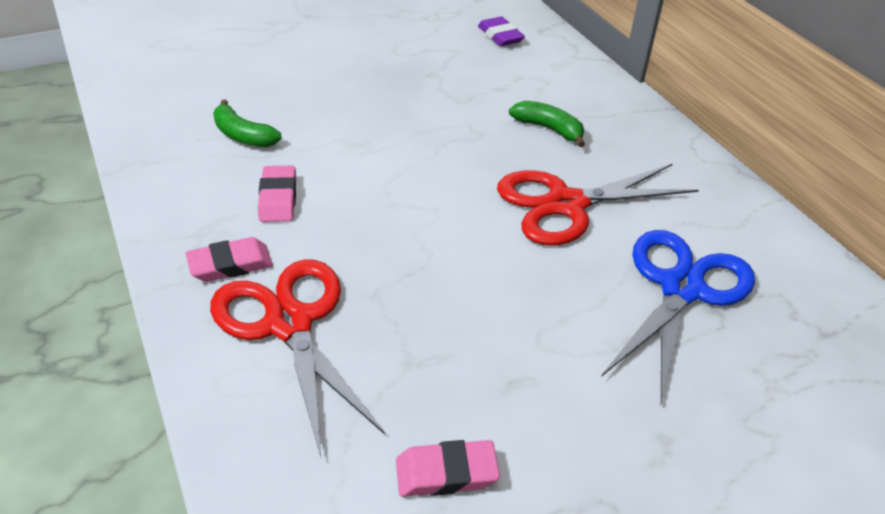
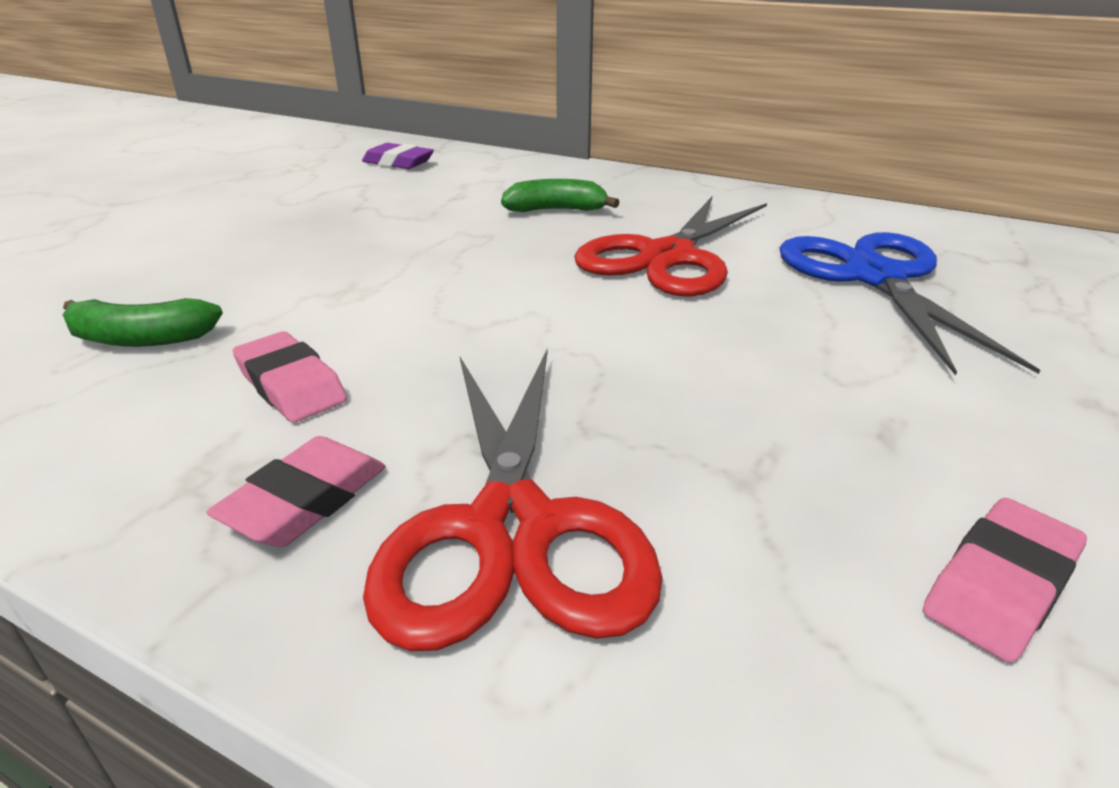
camera: 35 degrees left, 10 degrees down
(289, 323) = (511, 528): red scissors -> red scissors turned 120 degrees counterclockwise

